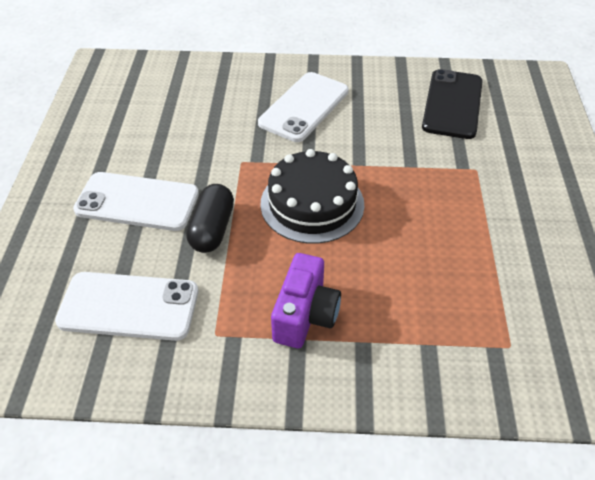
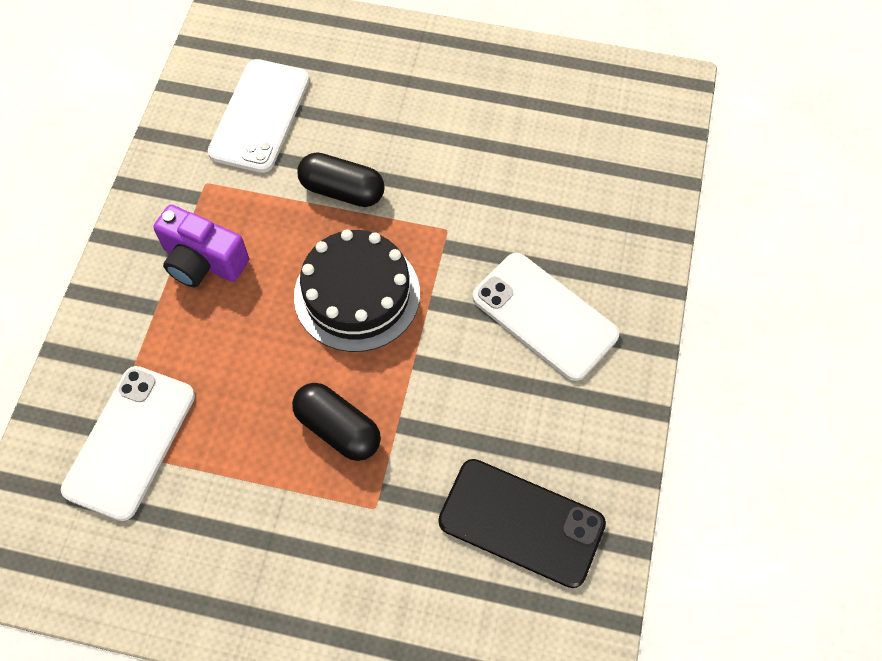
camera: 100 degrees right, 15 degrees up
(137, 202) = (401, 124): white phone -> white phone (130, 442)
(428, 196) = (338, 429): none -> black capsule

